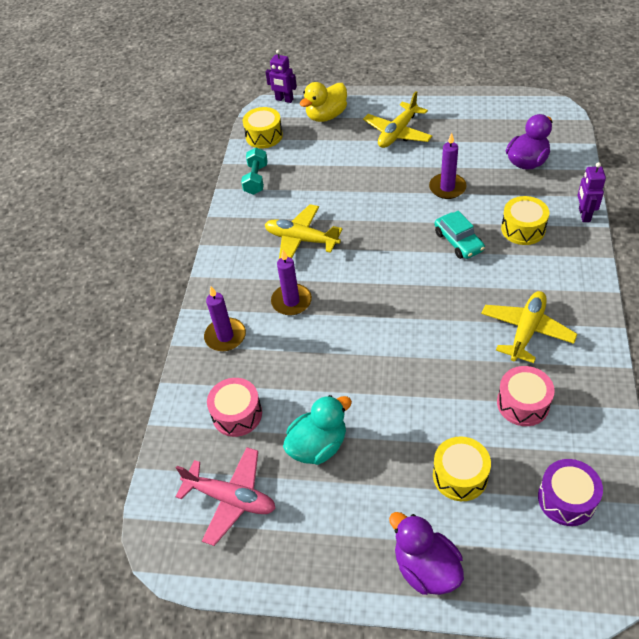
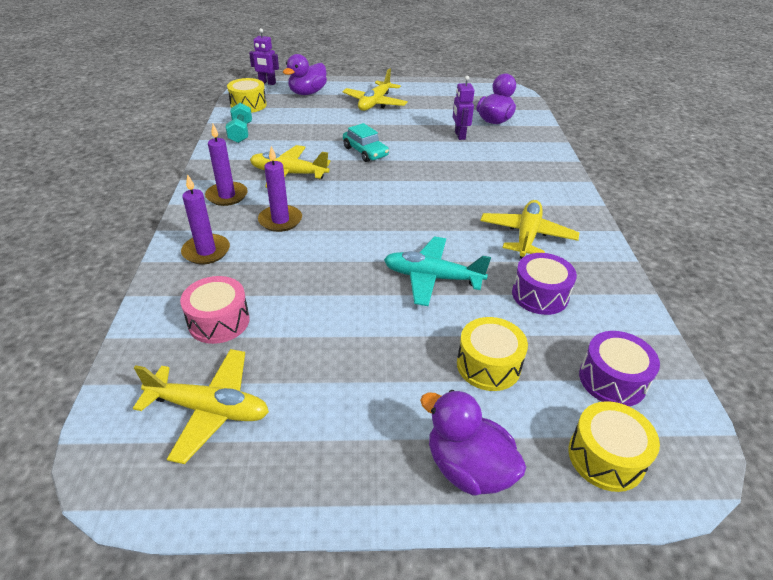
camera: 15 degrees left, 10 degrees down
(231, 498) = (209, 409): pink plane -> yellow plane
(318, 445) = (318, 346): turquoise duck -> none
(326, 116) = (307, 93): yellow duck -> purple duck
(425, 378) = (432, 278): none -> turquoise plane
(447, 188) = (427, 137): purple candle -> purple candle (227, 196)
(458, 241) = (445, 172): turquoise car -> turquoise car (365, 152)
(523, 229) = (503, 163): yellow drum -> yellow drum (606, 457)
(523, 403) = (540, 295): pink drum -> purple drum
(584, 215) = (555, 153): purple robot -> purple robot (459, 135)

